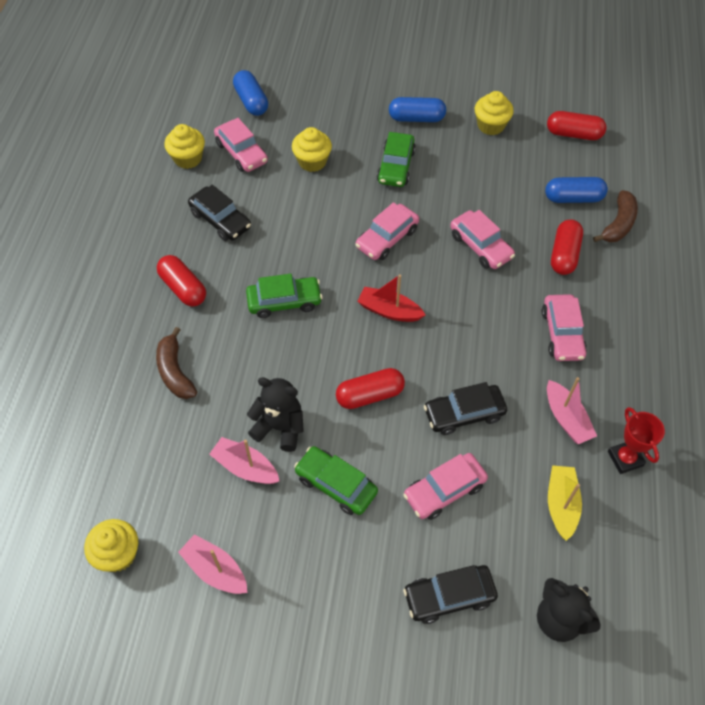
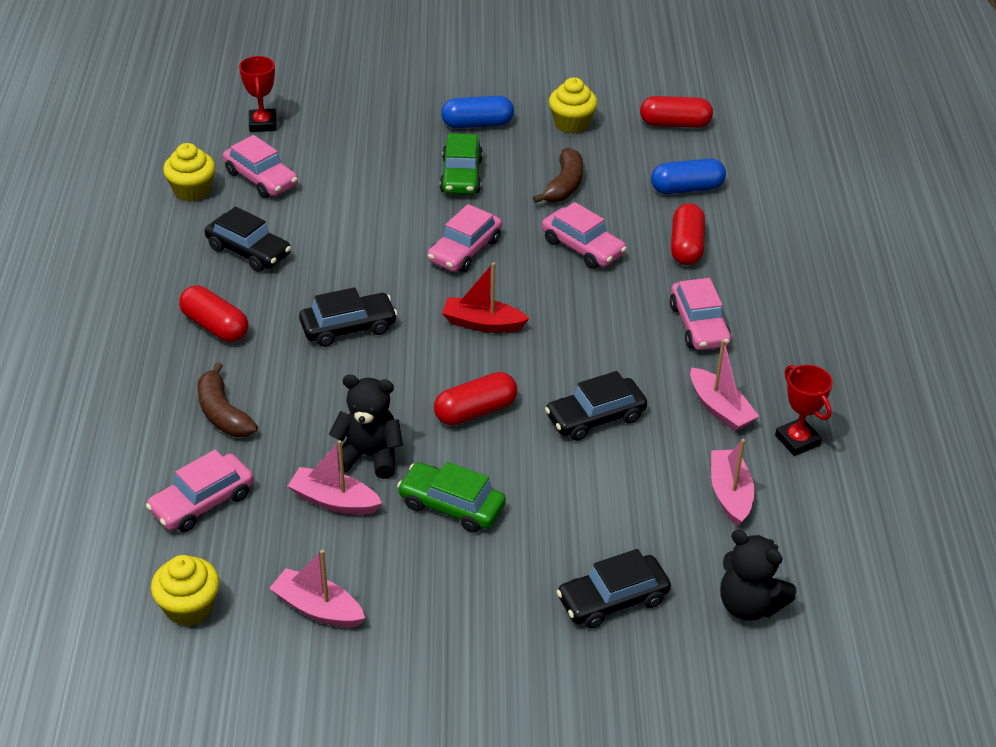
camera: 10 degrees left, 15 degrees down
(251, 101) = (262, 124): blue capsule -> red trophy
(284, 301) = (348, 327): green car -> black car
(312, 161) = (354, 180): yellow cupcake -> none
(444, 490) = (586, 496): pink car -> pink car (202, 502)
(561, 505) = (730, 494): yellow boat -> pink boat
(618, 224) = (746, 210): brown banana -> brown banana (564, 185)

